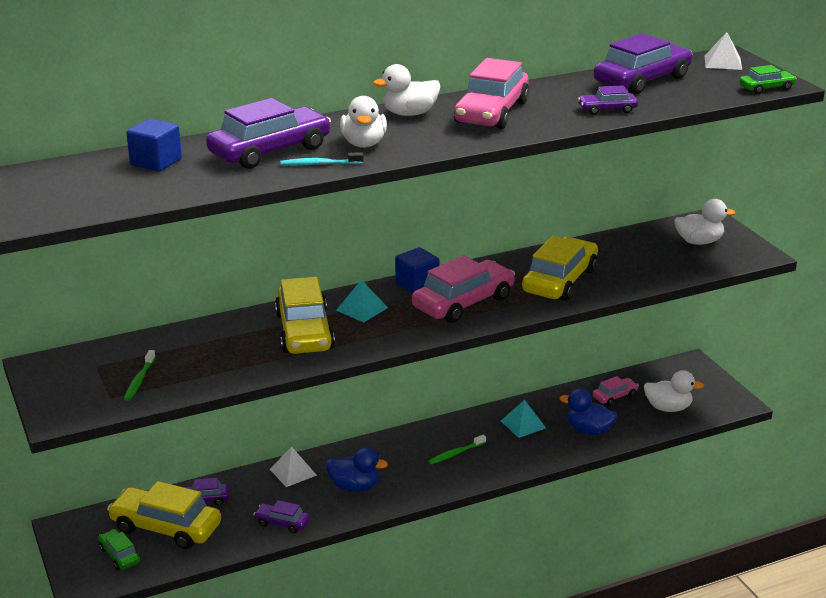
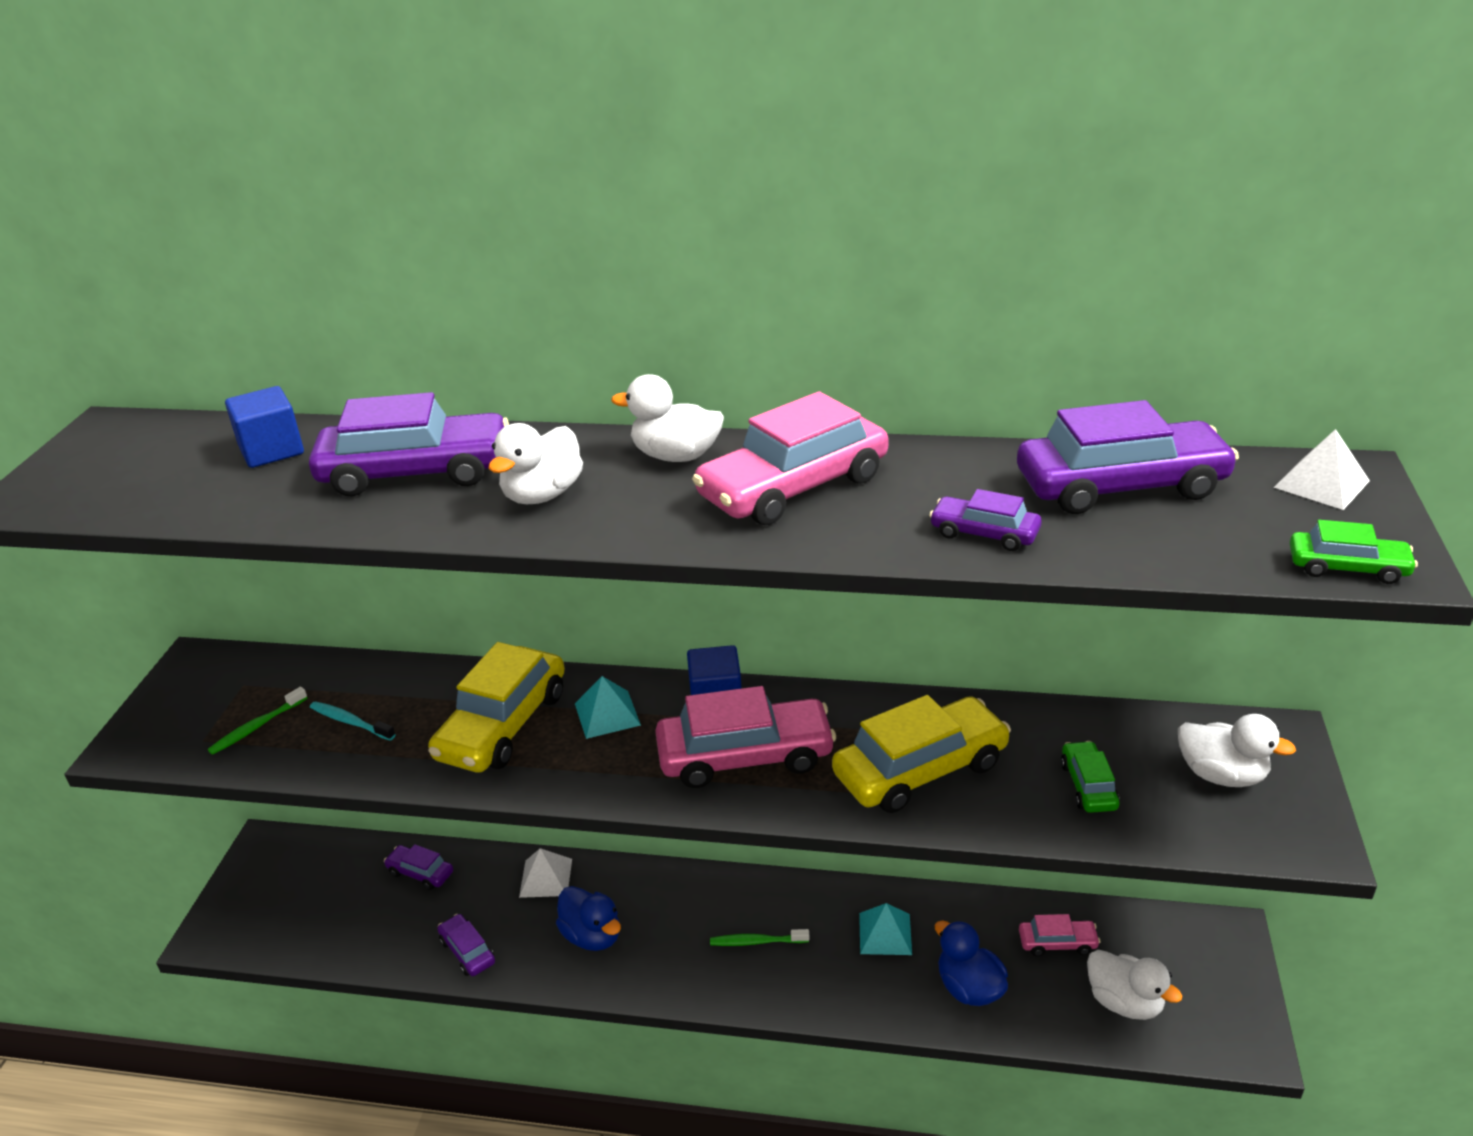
camera: 35 degrees right, 5 degrees up
(119, 555) = (275, 912): green car -> green car (1088, 785)
(166, 527) = (351, 895): yellow car -> none
(319, 164) = (438, 516): turquoise toothbrush -> turquoise toothbrush (350, 722)

